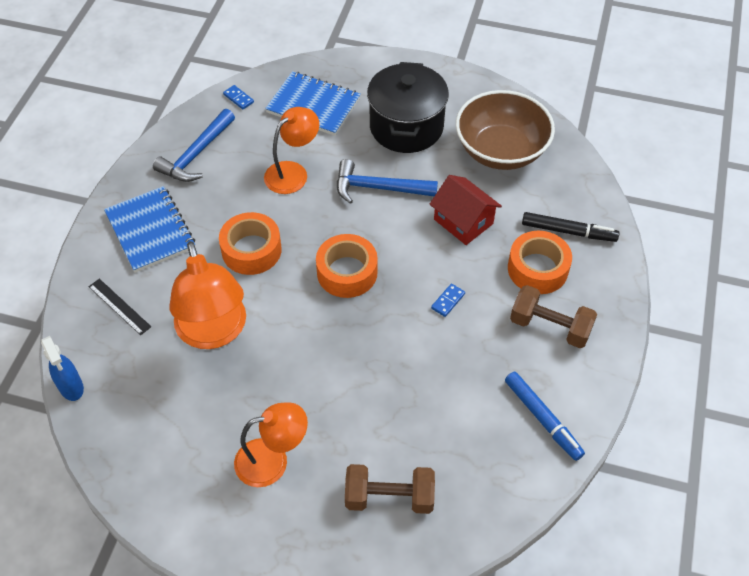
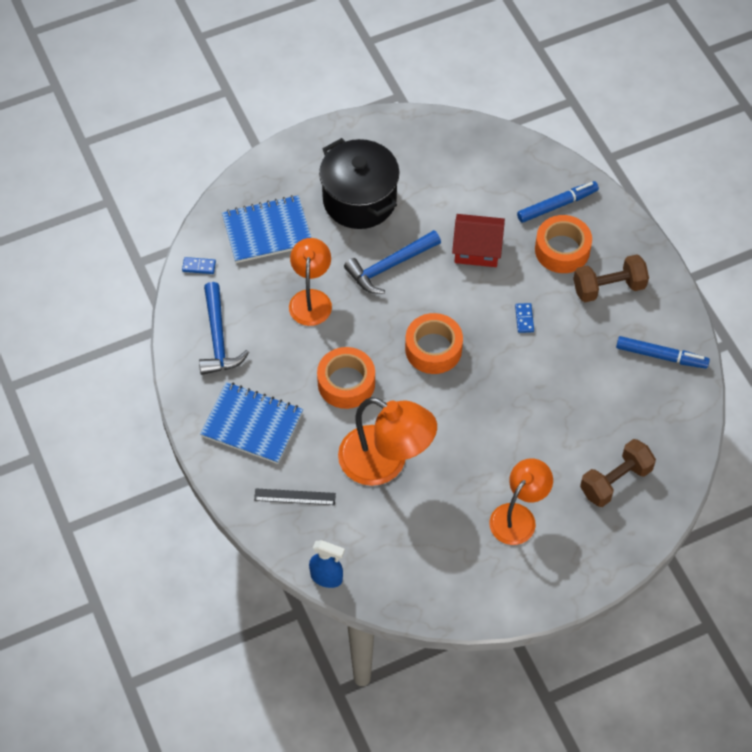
camera: 40 degrees left, 5 degrees up
(501, 151) = (449, 171): brown bowl -> none
(568, 231) = (557, 205): black marker -> blue marker

